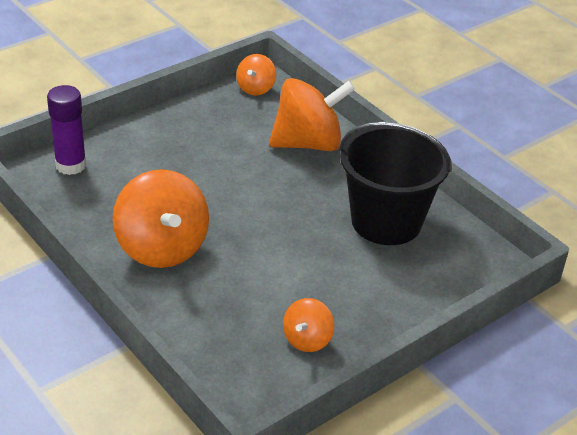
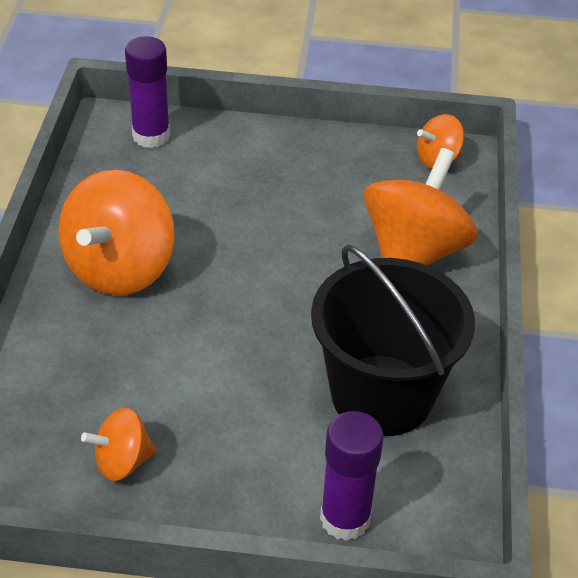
camera: 45 degrees right, 5 degrees up
(308, 143) = (414, 252): orange spinning top -> orange spinning top turned 90 degrees counterclockwise
(446, 288) = (345, 519): none -> purple glue stick

